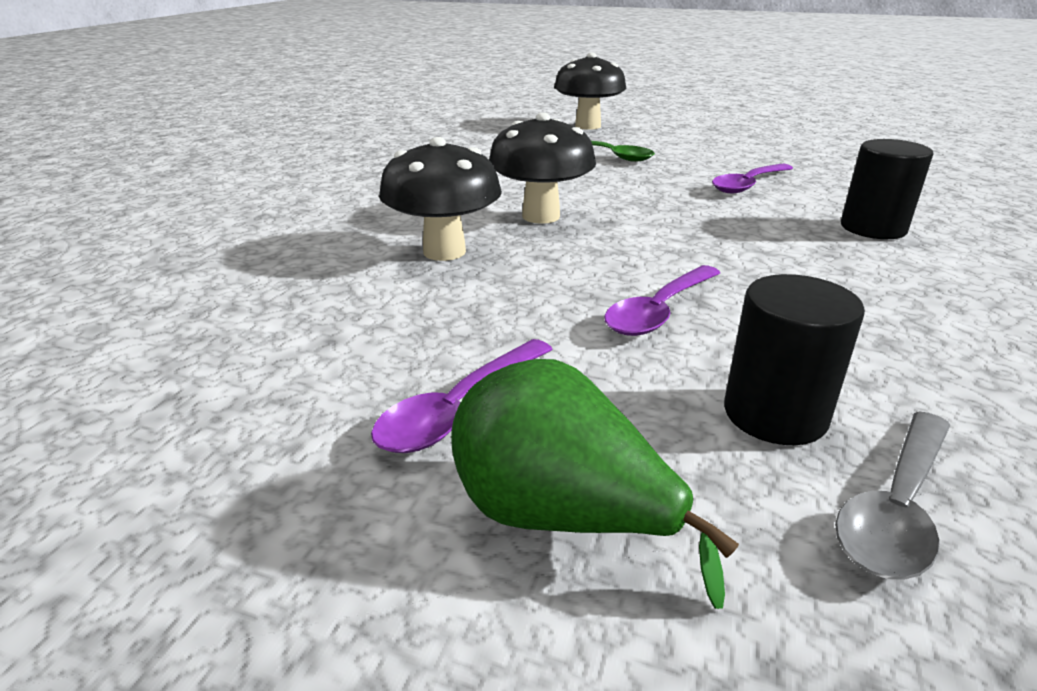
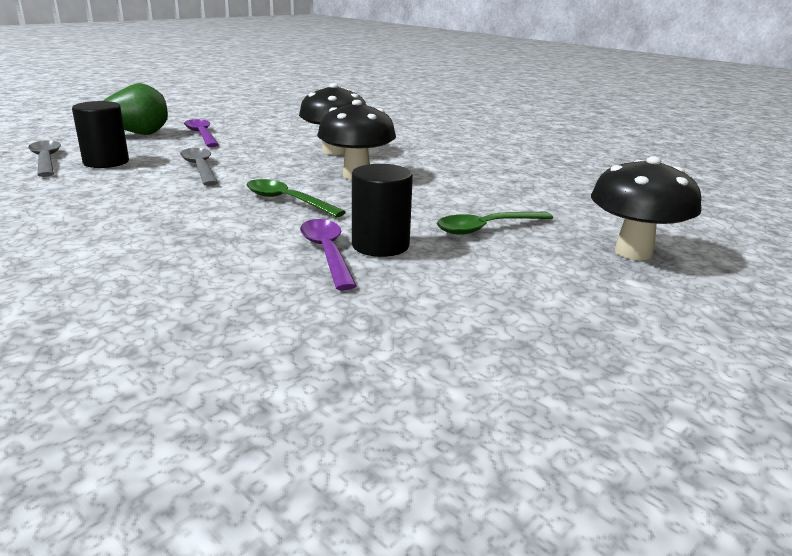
camera: 115 degrees right, 5 degrees down
(659, 311) = (200, 168): purple spoon -> grey spoon
(677, 224) = (287, 201): none -> green spoon
(873, 228) = (166, 256): black cylinder -> black cylinder (380, 245)

